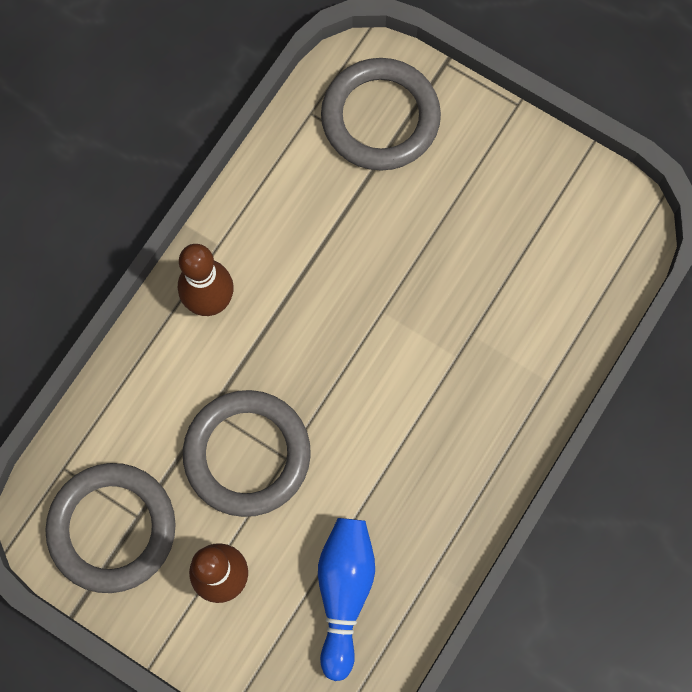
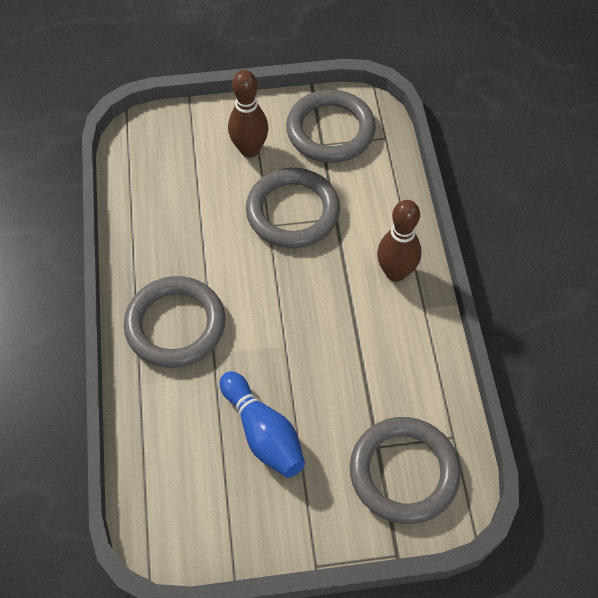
camera: 140 degrees right, 15 degrees down
(344, 592) = (175, 187): blue bowling pin -> blue bowling pin (263, 433)
(470, 417) = (175, 325): none -> grey ring

